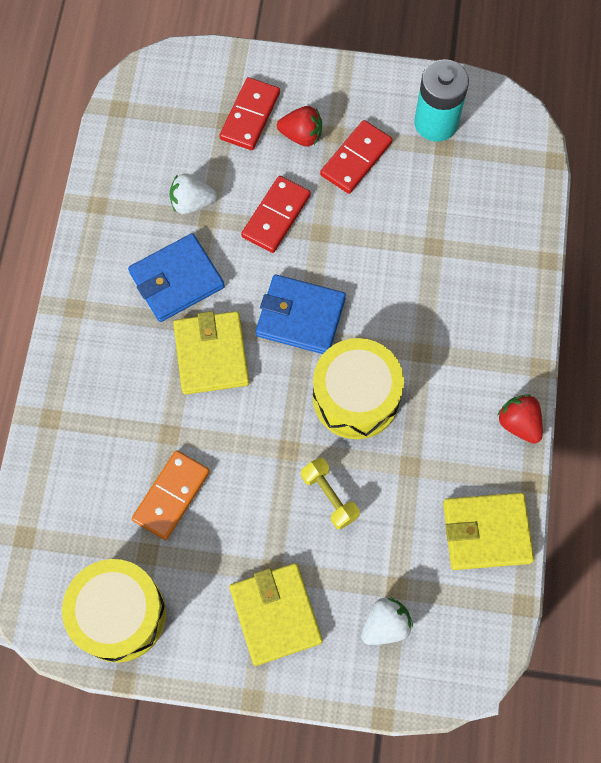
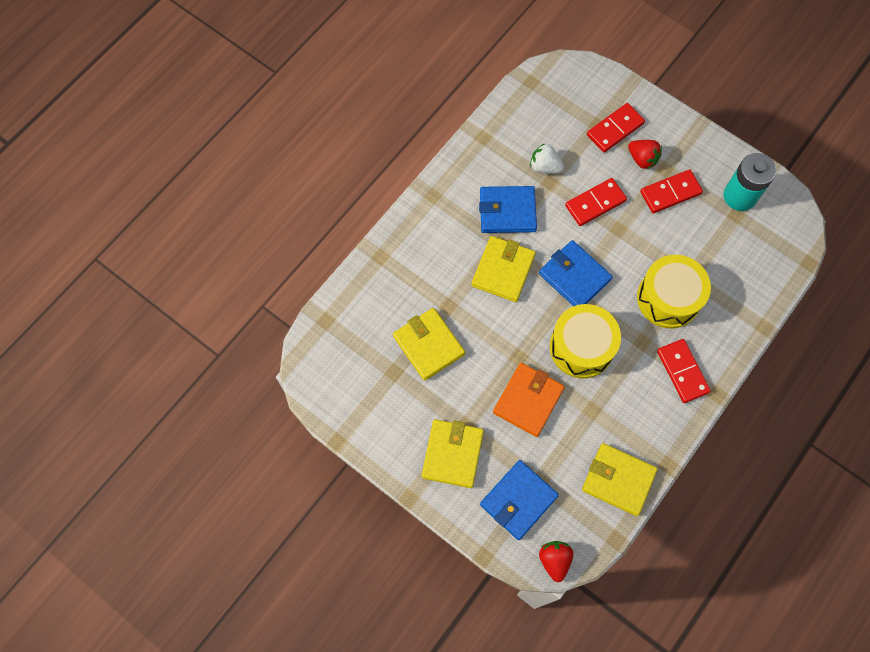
camera: 30 degrees right, 0 degrees up
(119, 614) = (356, 399): yellow drum -> yellow drum (668, 298)
(171, 496) = (428, 345): orange domino -> yellow wallet
(329, 496) = (528, 400): yellow dumbbell -> orange wallet
(385, 625) = (518, 500): white strawberry -> blue wallet
(486, 362) = (682, 371): none -> red domino
(519, 423) = (681, 423): red strawberry -> red strawberry (554, 560)

